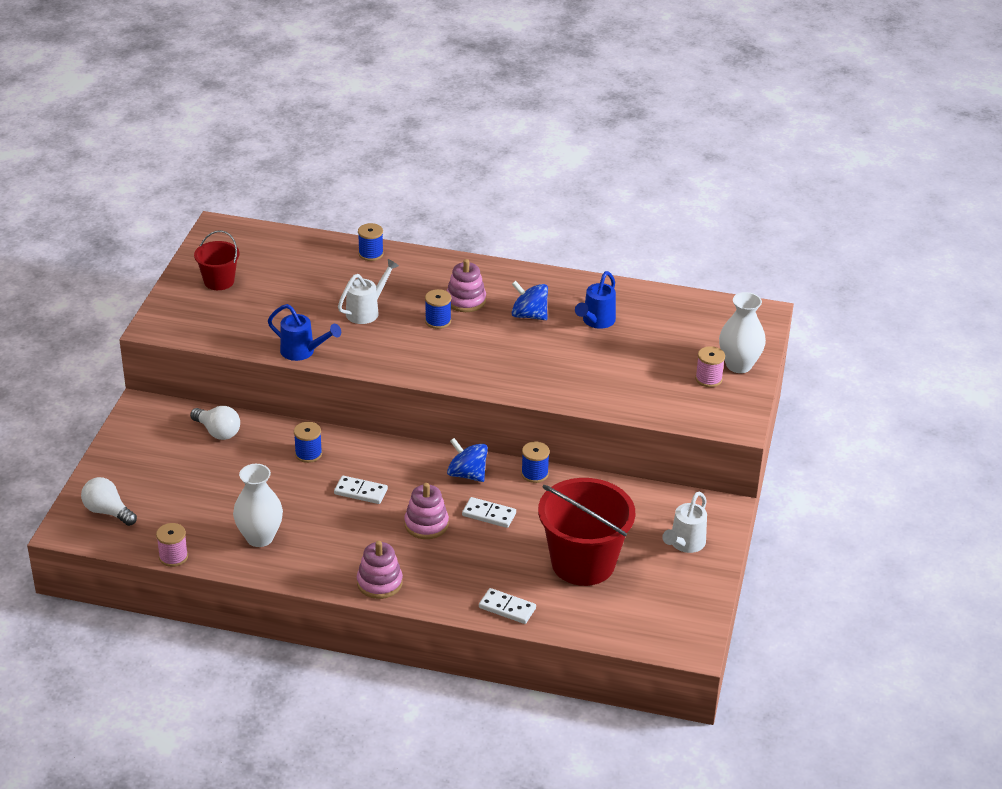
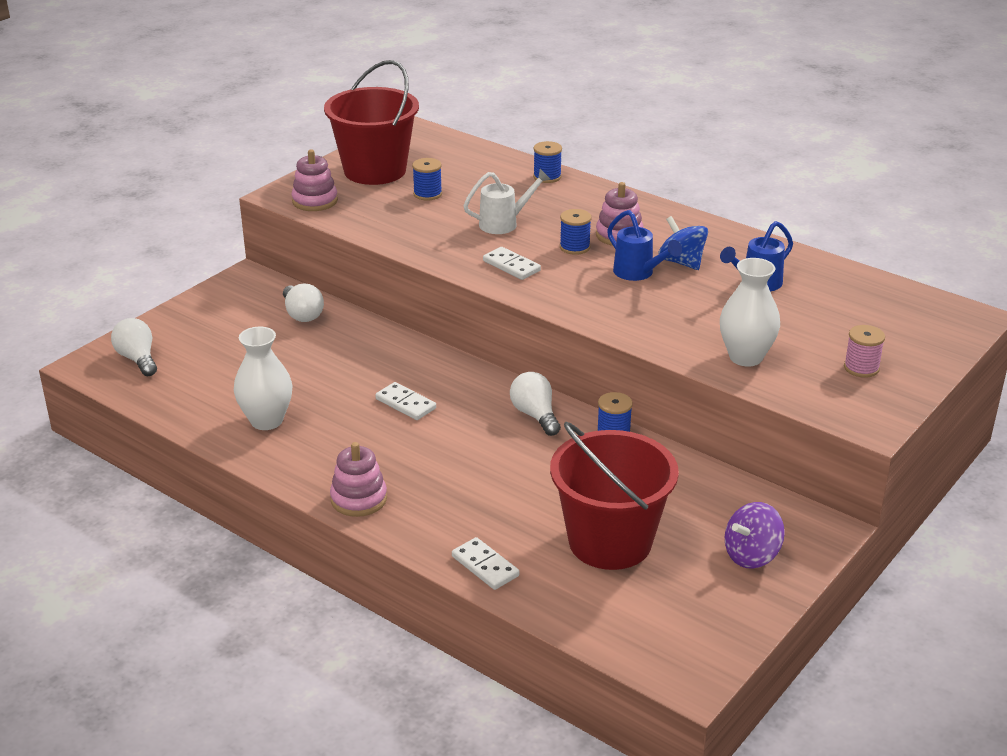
camera: 25 degrees right, 5 degrees down
(173, 557) = (166, 416): pink spool -> none
(219, 281) = (375, 170): red bucket -> red bucket, size x1.89
(303, 352) = (409, 245): blue watering can -> blue watering can (638, 273)
(308, 454) = (378, 355): blue spool -> blue spool (427, 194)
(426, 524) = (454, 453): pink stacking toy -> pink stacking toy (315, 201)
(467, 474) = (535, 415): blue spinning top -> white light bulb
(489, 514) = (532, 461): white domino -> white domino (511, 266)
(684, 544) = (751, 555): white watering can -> purple spinning top
(739, 365) = (909, 362): white vase -> white vase (745, 357)

